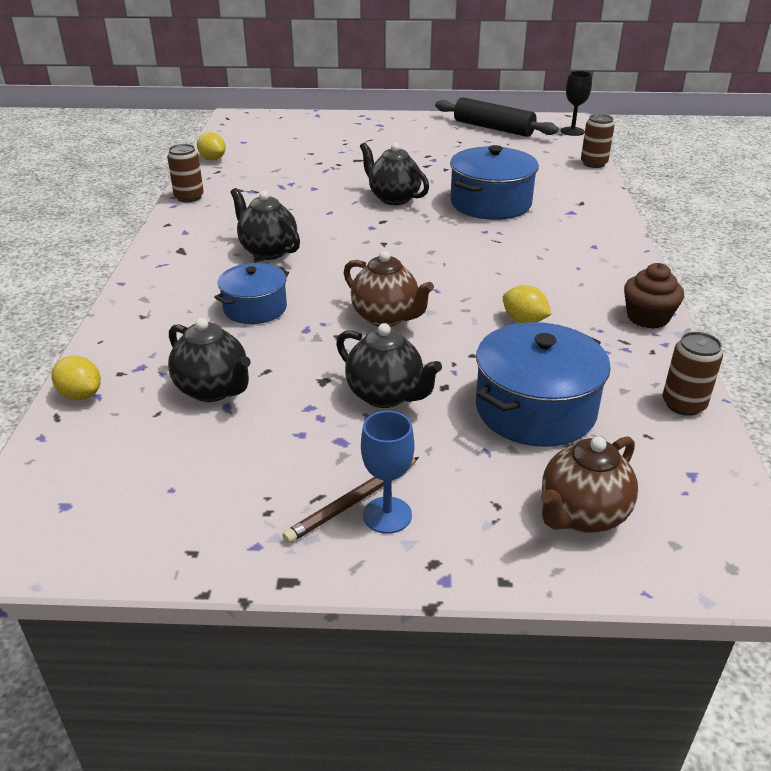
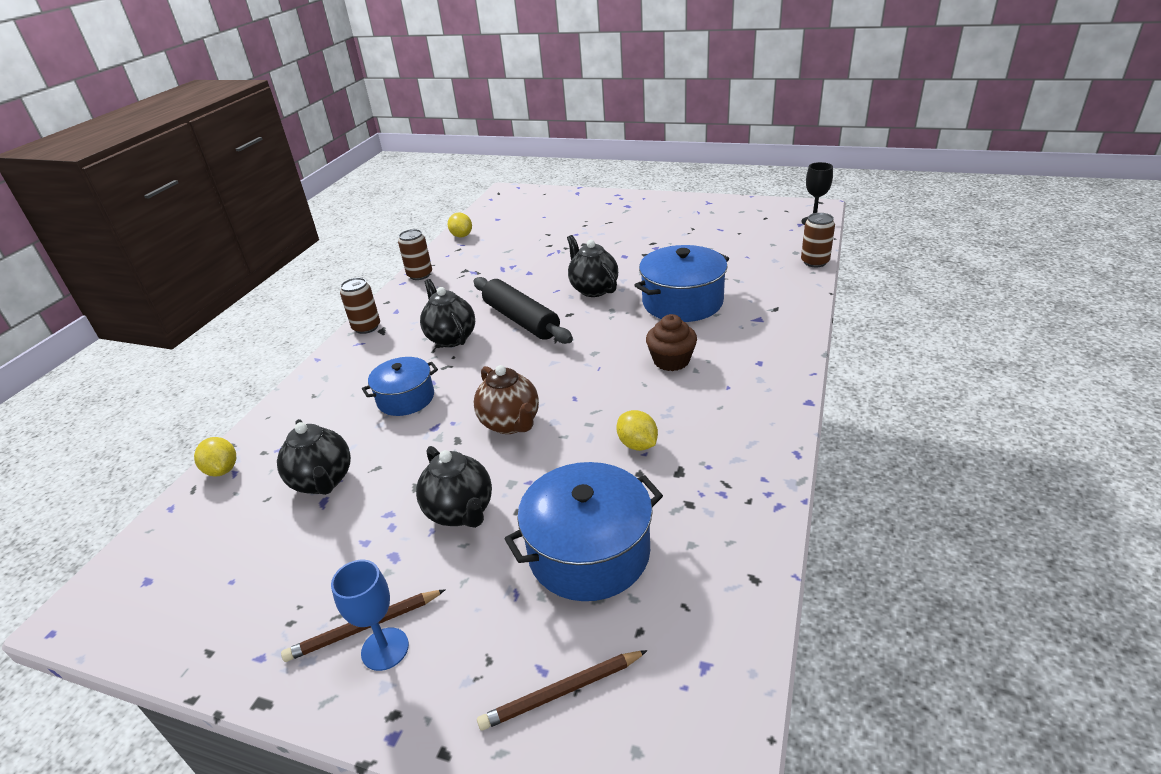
camera: 20 degrees right, 0 degrees up
(493, 128) = (734, 214): black rolling pin -> black rolling pin (521, 320)
(582, 515) = (562, 692): brown teapot -> brown pencil
(647, 317) = (767, 457): brown cupcake -> brown cupcake (671, 361)
(683, 404) = (745, 574): brown can -> brown can (366, 327)

